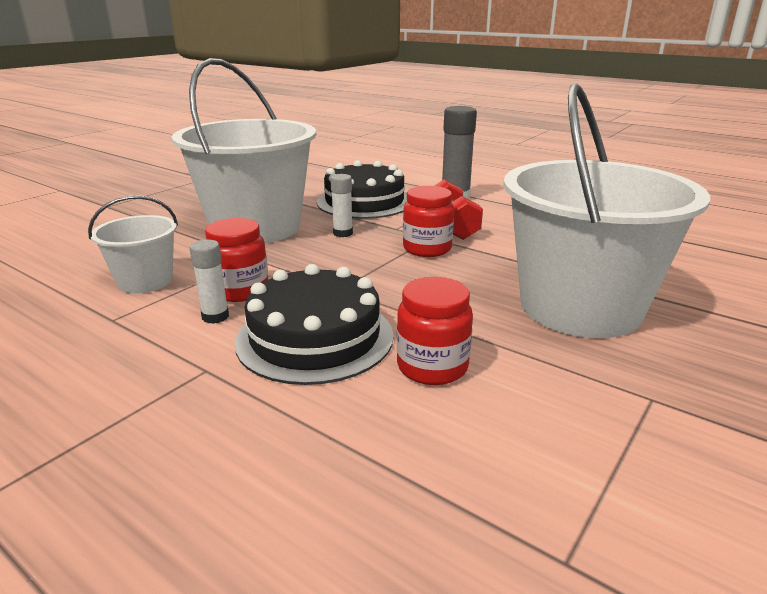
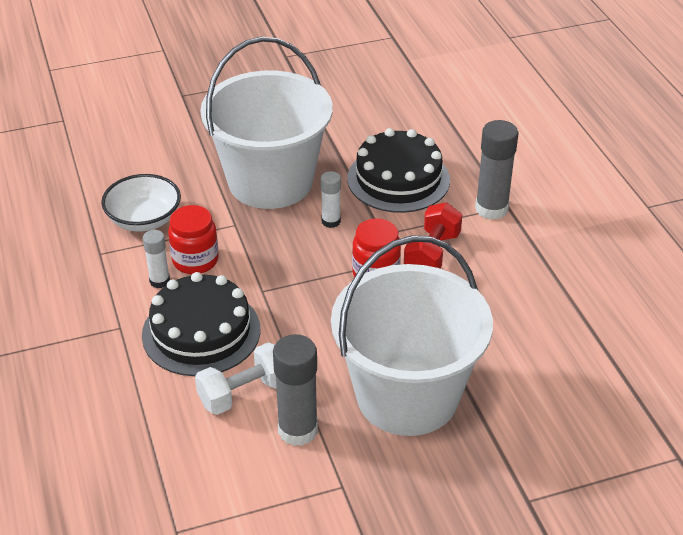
camera: 35 degrees right, 15 degrees up
(145, 281) = (144, 219): white bucket -> white bowl
(432, 367) = (244, 393): red jar -> white dumbbell
(533, 373) = (297, 430): none -> grey glue stick

